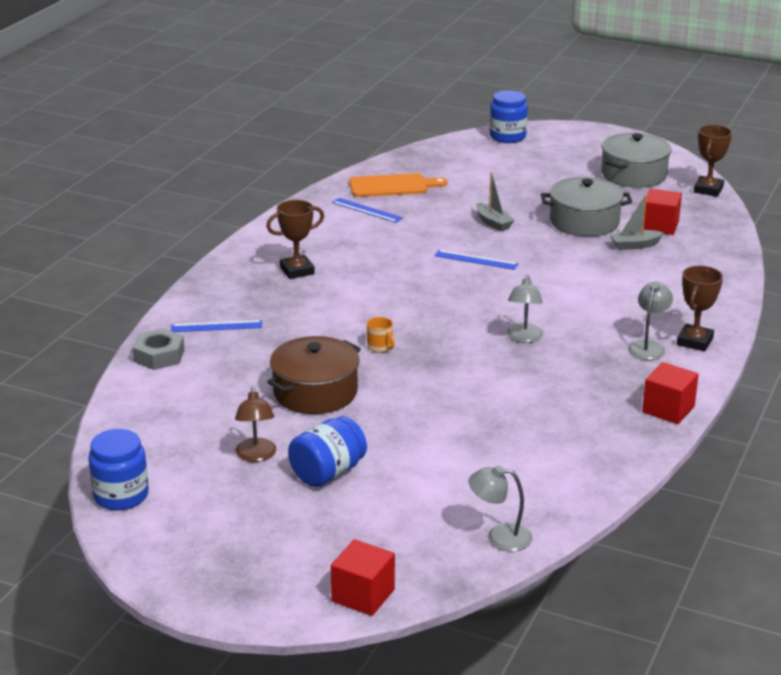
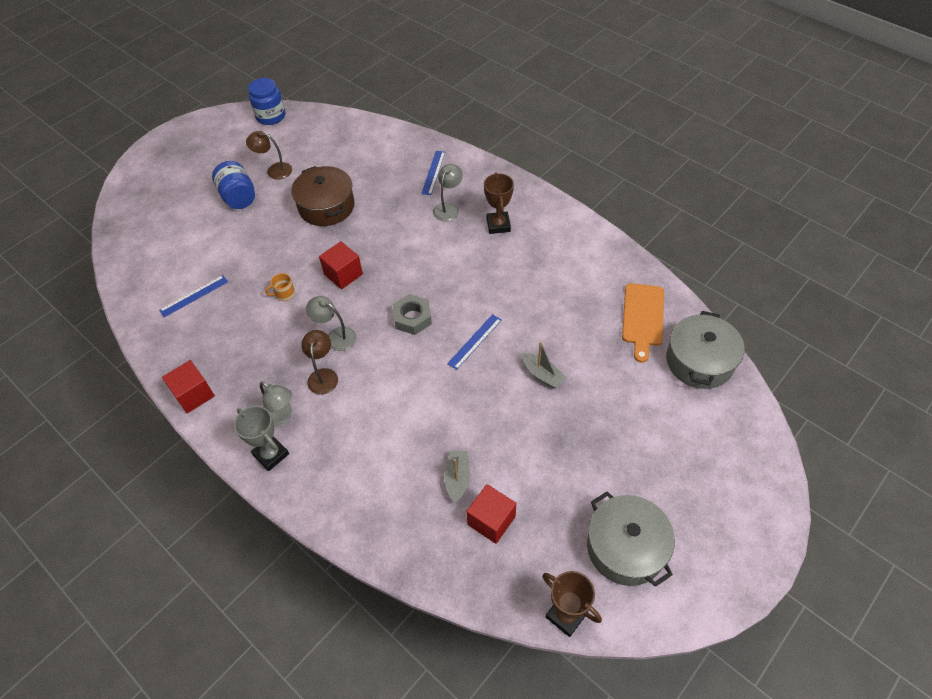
camera: 110 degrees right, 25 degrees up
(159, 356) = (408, 143): grey nut -> grey nut (412, 318)
(363, 595) = (127, 192): red cube -> red cube (343, 274)
(367, 210) = (595, 288): blue ruler -> blue ruler (194, 296)
(380, 347) = (365, 249): orange mug -> orange mug (284, 294)
(493, 223) = (542, 375): grey boat -> grey boat turned 120 degrees counterclockwise
(499, 537) = (130, 258): grey lamp -> grey lamp (448, 208)
(507, 137) = (756, 452): blue jar -> none
(580, 334) = (323, 375): none -> brown lamp
(584, 222) = (521, 452): grey pot -> grey pot (699, 361)
(694, 341) = (271, 454): brown trophy -> grey trophy

